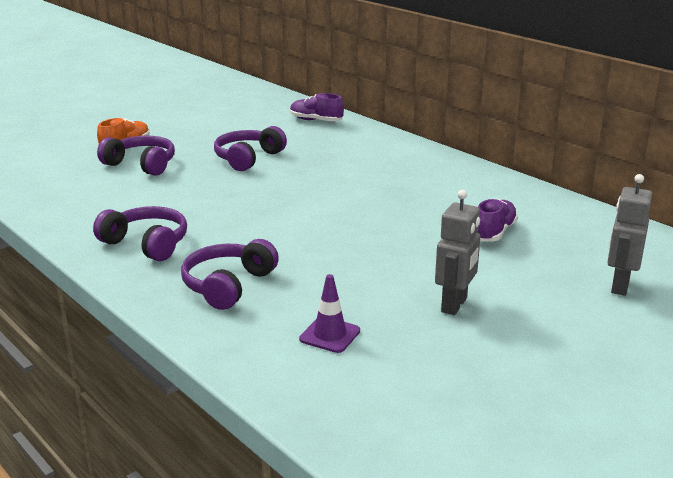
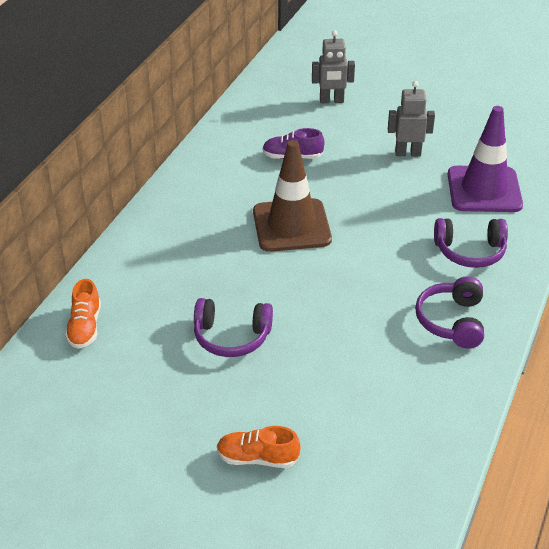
camera: 115 degrees left, 15 degrees up
(142, 164) = (300, 413): purple headphones -> none
(316, 120) = (85, 327): purple shoe -> orange shoe
(330, 335) = (484, 190): purple traffic cone -> purple traffic cone, size x2.15
(367, 206) = (291, 226): none -> brown traffic cone

